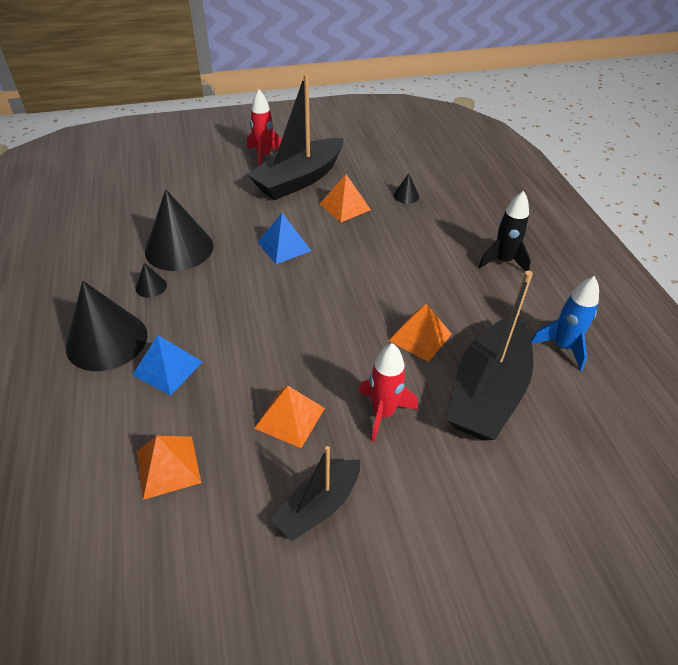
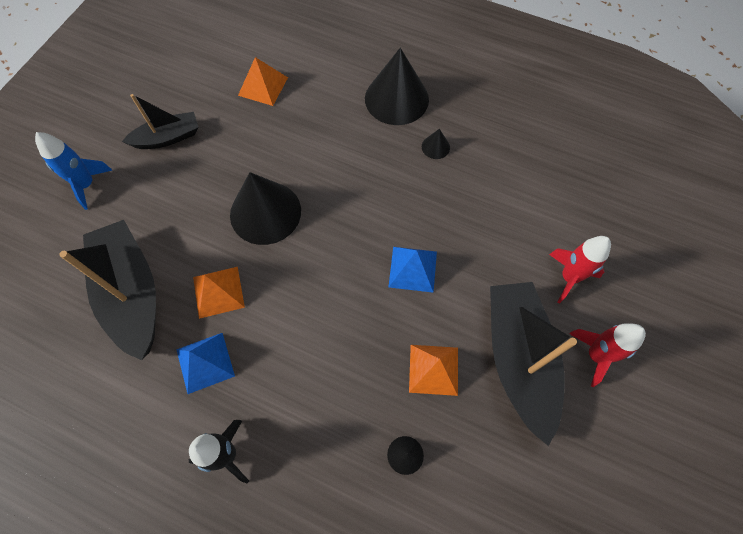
camera: 130 degrees right, 20 degrees up
(167, 368) = (339, 119): blue pyramid -> blue pyramid (205, 362)
(179, 248) = (473, 188): black cone -> black cone (265, 212)
(290, 418) = (235, 160): orange pyramid -> none
(318, 506) = (167, 138): black boat -> black boat turned 75 degrees clockwise
(383, 413) = (185, 213): red rocket -> red rocket (569, 277)
(562, 347) = (103, 394): blue rocket -> blue rocket (87, 185)

